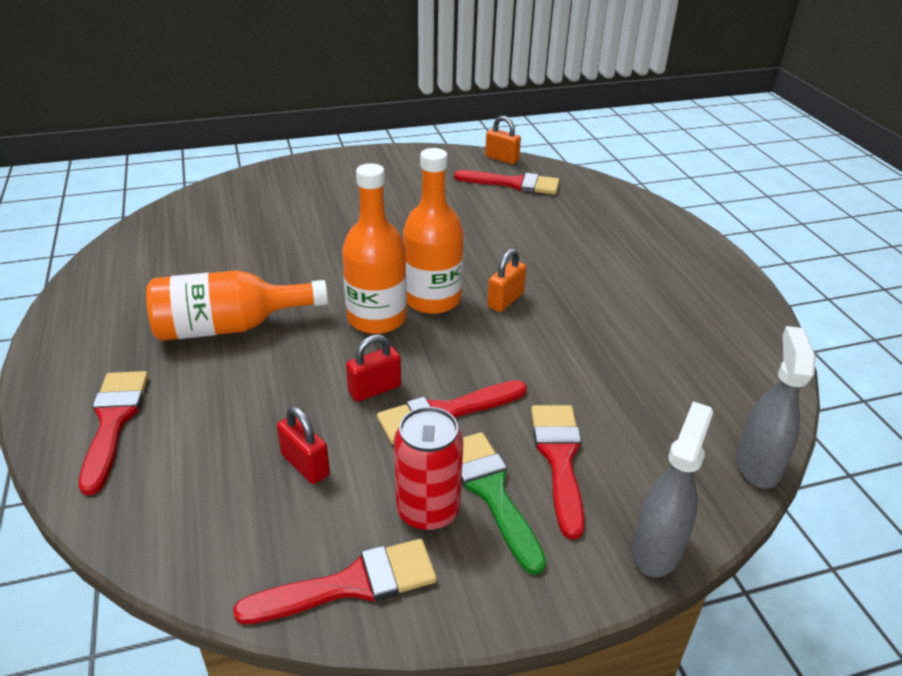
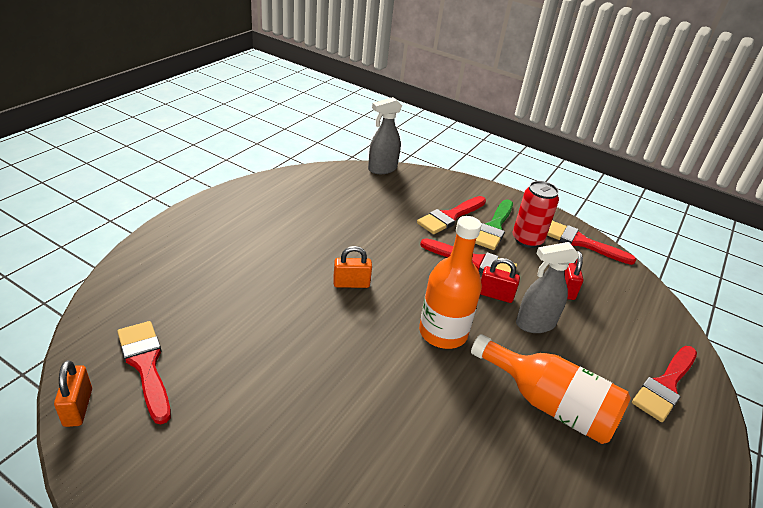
camera: 135 degrees left, 0 degrees up
(432, 299) = (391, 318): orange bottle -> none
(657, 549) = (459, 182): grey spray bottle -> grey spray bottle (535, 324)

